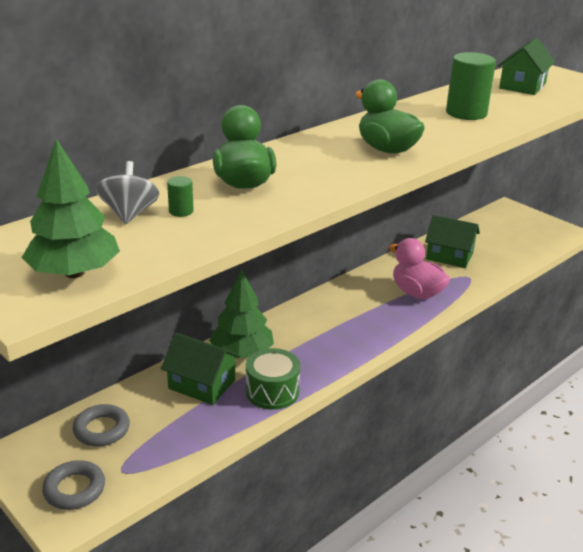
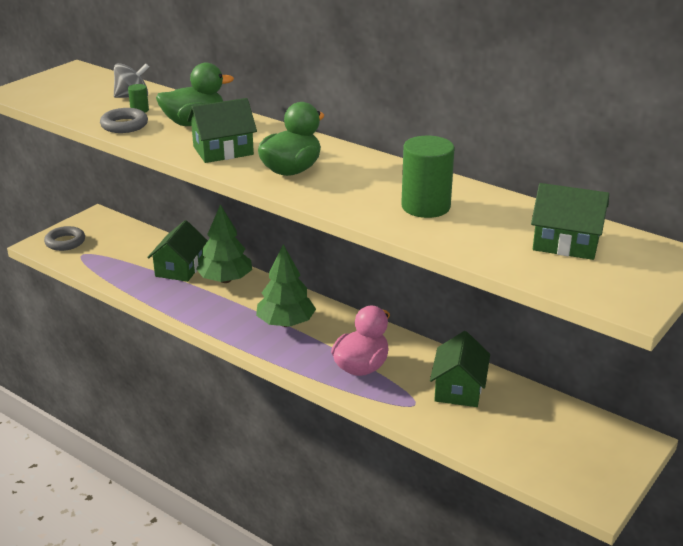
camera: 80 degrees right, 0 degrees up
(74, 273) = (50, 95): green tree -> green tree (286, 323)
(101, 429) = (123, 240): grey ring -> grey ring (124, 125)
(272, 391) = (175, 300): green drum -> none
(329, 174) = (223, 150): none -> green house

